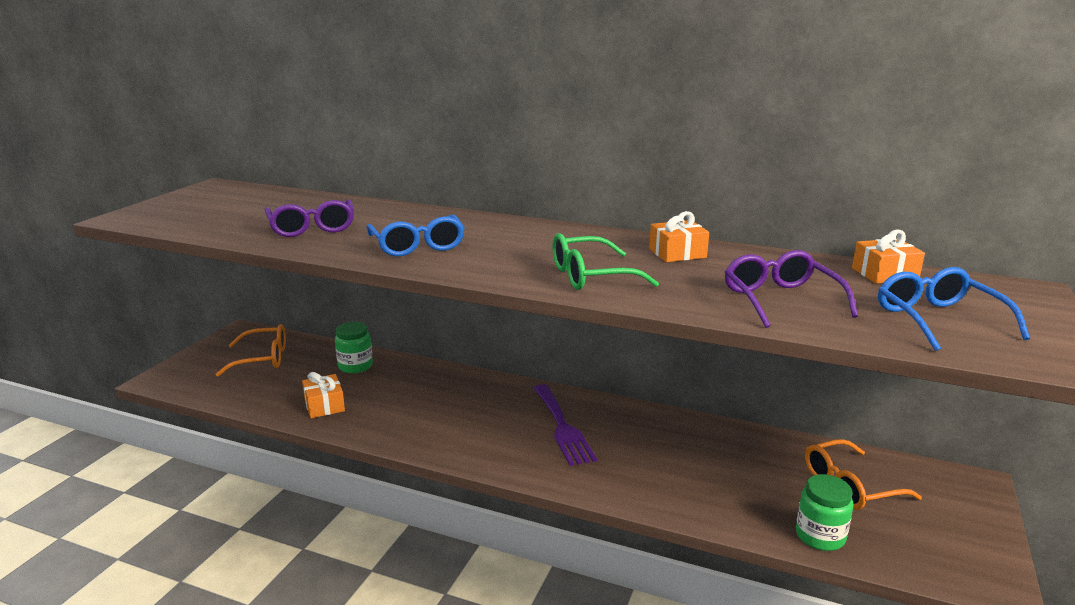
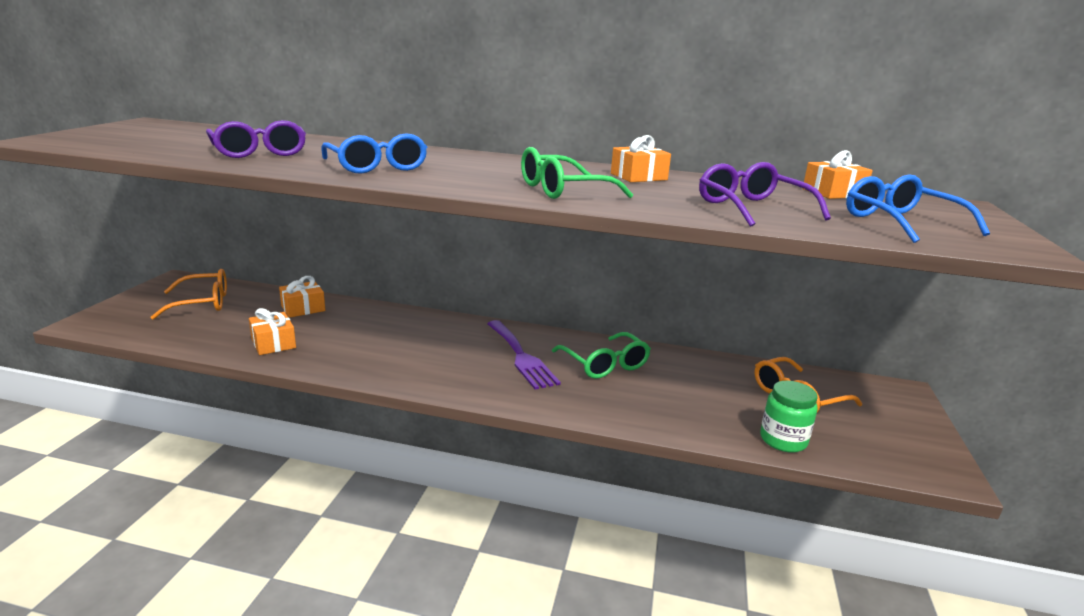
camera: 10 degrees left, 0 degrees up
(355, 366) = (303, 308): green jar -> orange gift
(648, 439) = (605, 364): none -> green glasses

